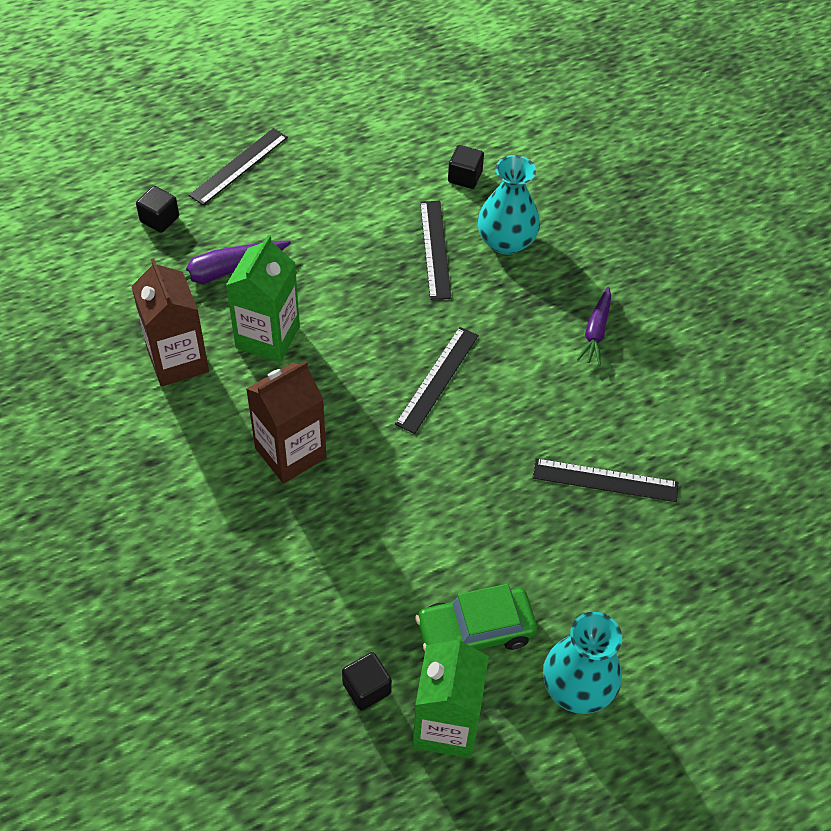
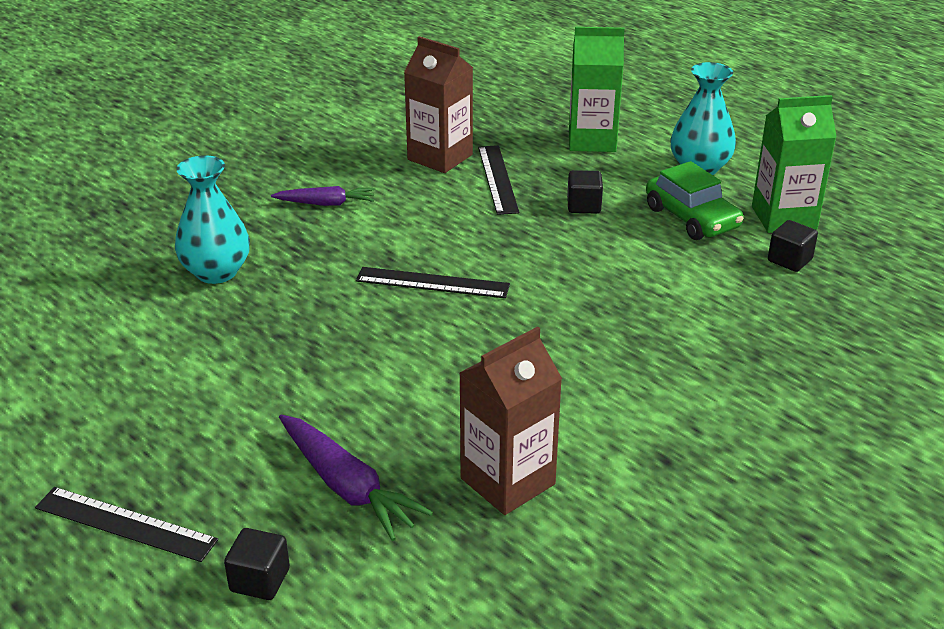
camera: 105 degrees left, 20 degrees down
(268, 337) = (433, 414): green carton -> green carton (592, 140)
(290, 453) = (583, 358): brown carton -> brown carton (440, 157)
(434, 249) = (243, 317): black ruler -> none
(464, 177) = (114, 317): black cube -> black cube (583, 206)

